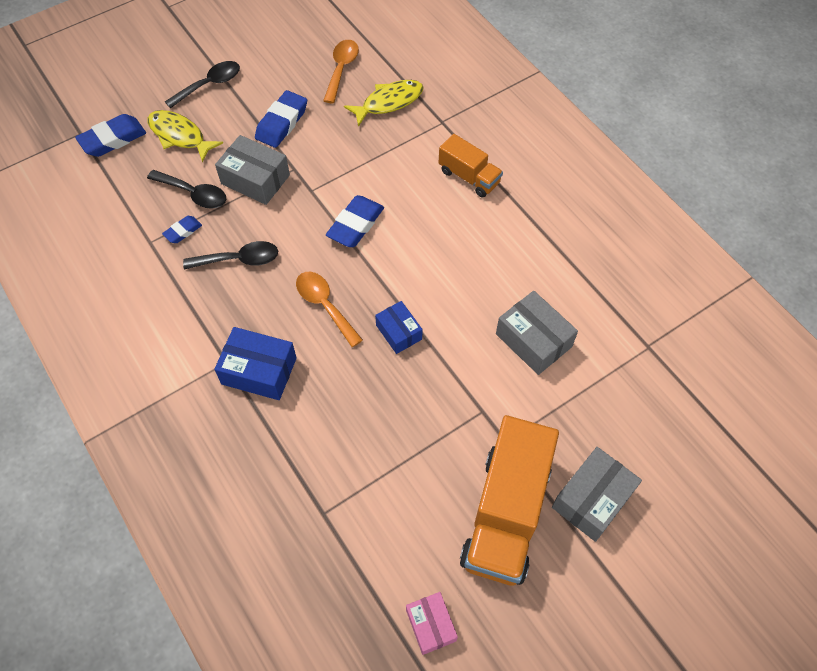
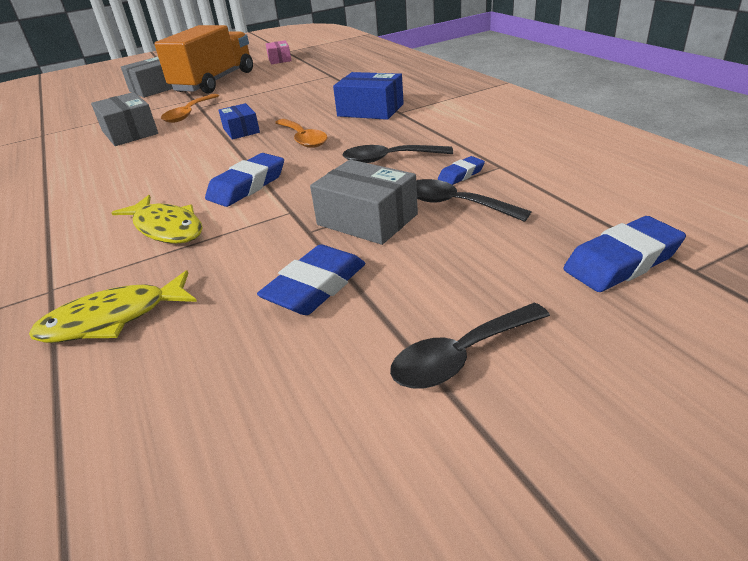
camera: 170 degrees left, 25 degrees down
(180, 136) = (498, 267): yellow fish -> yellow fish (166, 228)
(341, 69) = (163, 386): orange spoon -> orange spoon (189, 114)
(469, 177) = (76, 228): orange truck -> none

